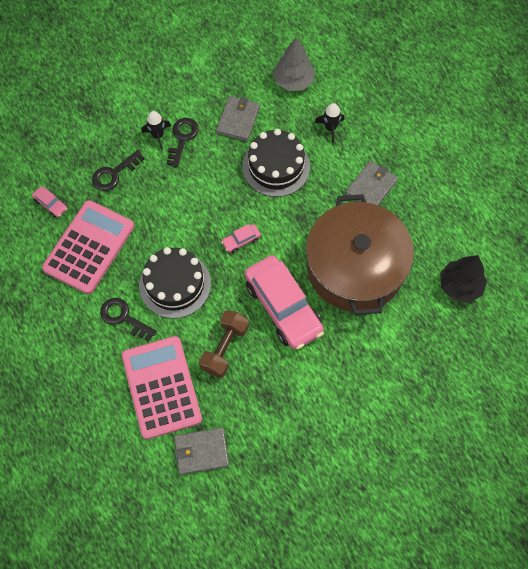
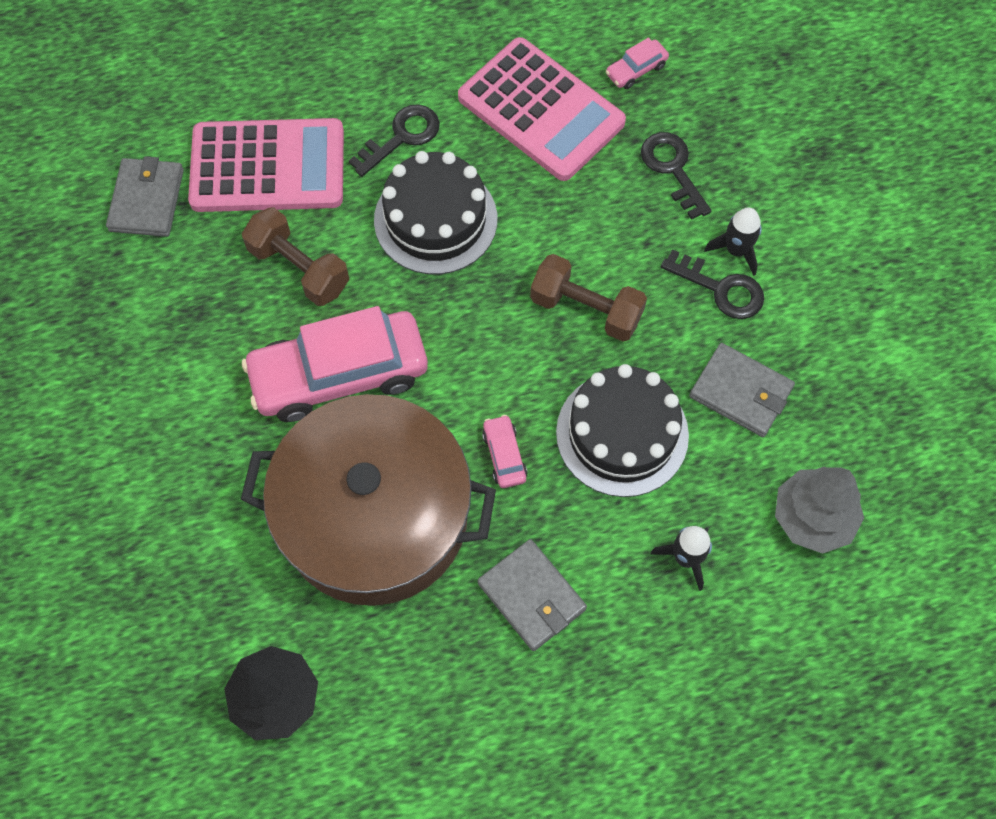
camera: 105 degrees right, 0 degrees up
(211, 197) = (586, 309): none -> brown dumbbell
(241, 240) = (486, 338): pink car -> pink car (504, 455)

